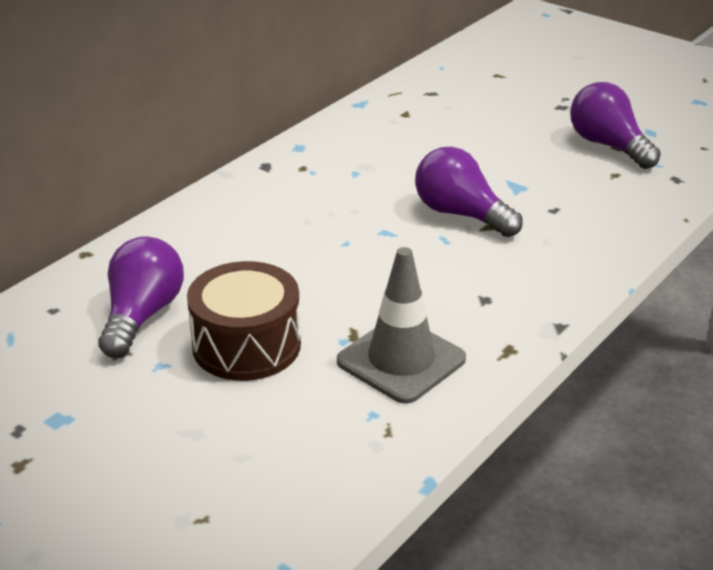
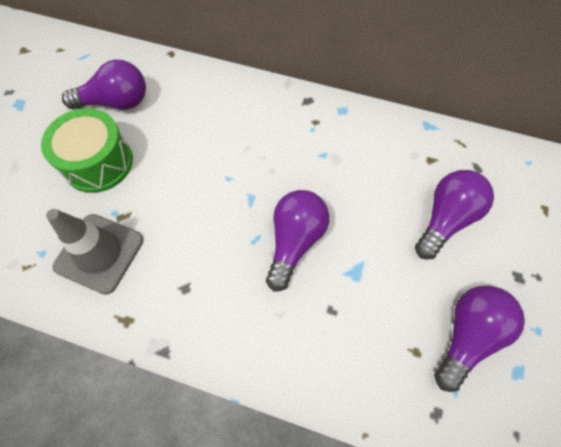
camera: 70 degrees right, 30 degrees up
(246, 345) = (98, 162): brown drum -> green drum
(481, 124) = (445, 219): none -> purple light bulb

